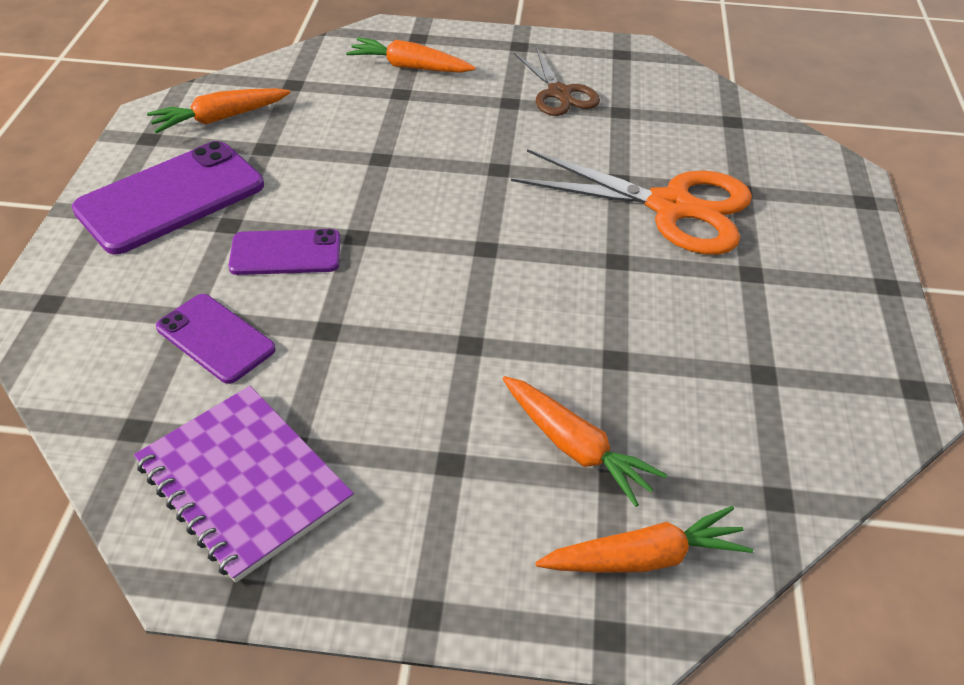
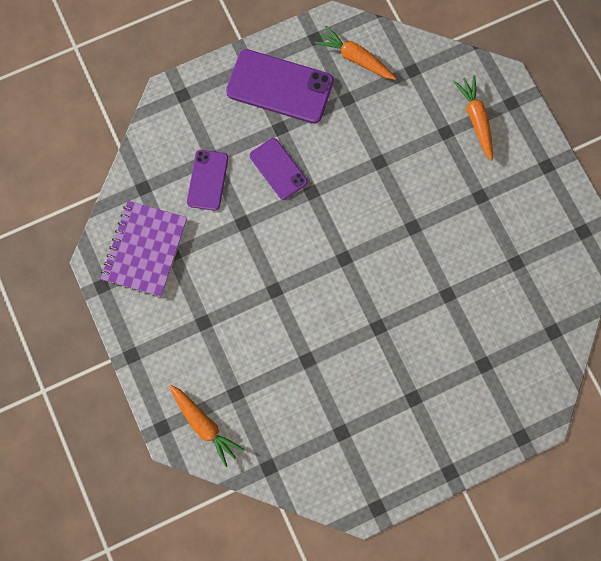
camera: 60 degrees right, 30 degrees up
(559, 93) = (510, 218): brown scissors -> none
(575, 447) = (243, 369): orange carrot -> none
(671, 207) = (442, 333): orange scissors -> none

